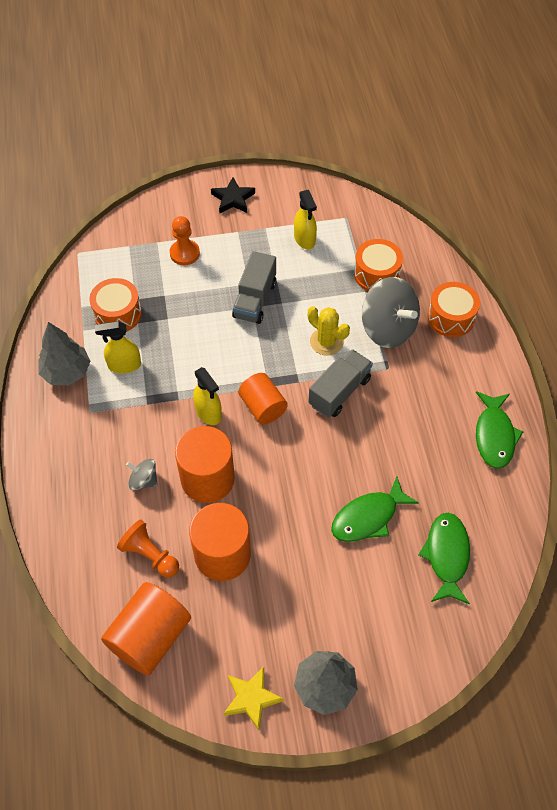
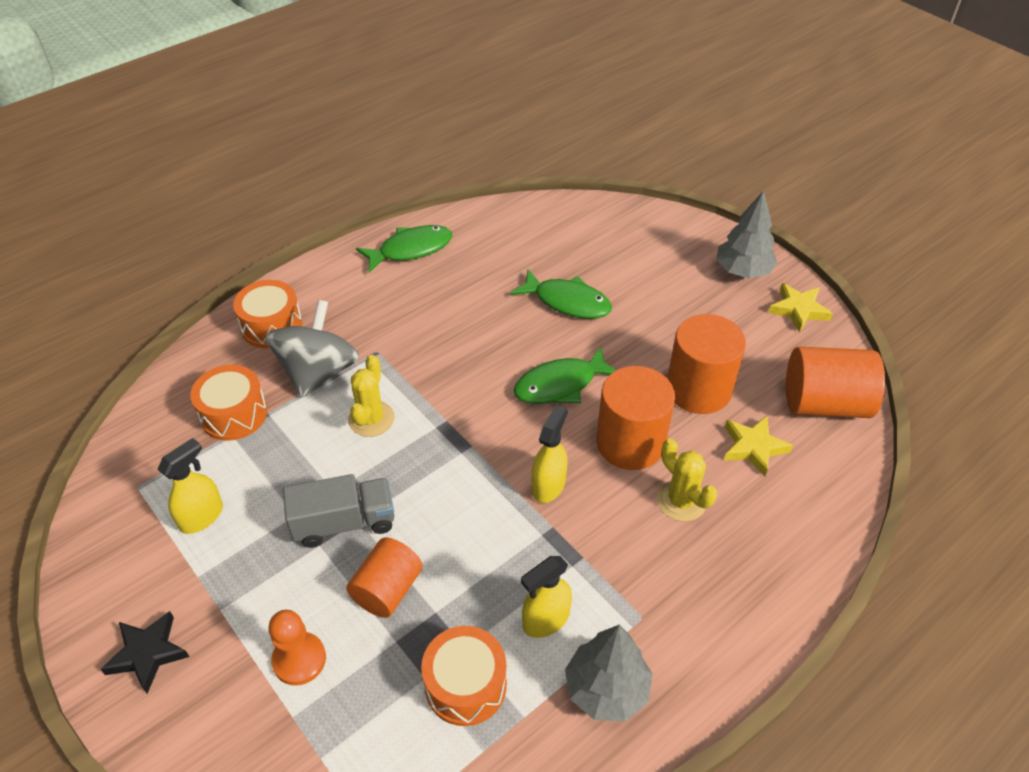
camera: 120 degrees left, 10 degrees down
(124, 365) = (545, 620): yellow spray bottle -> yellow spray bottle turned 90 degrees clockwise
(144, 480) = (681, 501): grey spinning top -> yellow cactus
(150, 555) = (753, 447): orange pawn -> yellow star
(263, 407) = (503, 437): orange cylinder -> orange cylinder (387, 589)
(339, 392) = (436, 379): grey truck -> none
(446, 555) = (562, 241): green fish -> green fish (560, 385)

